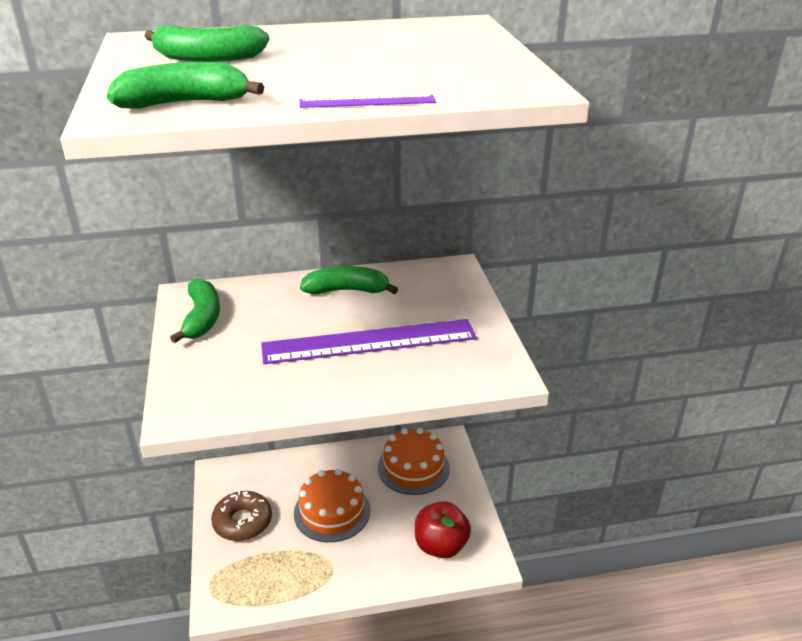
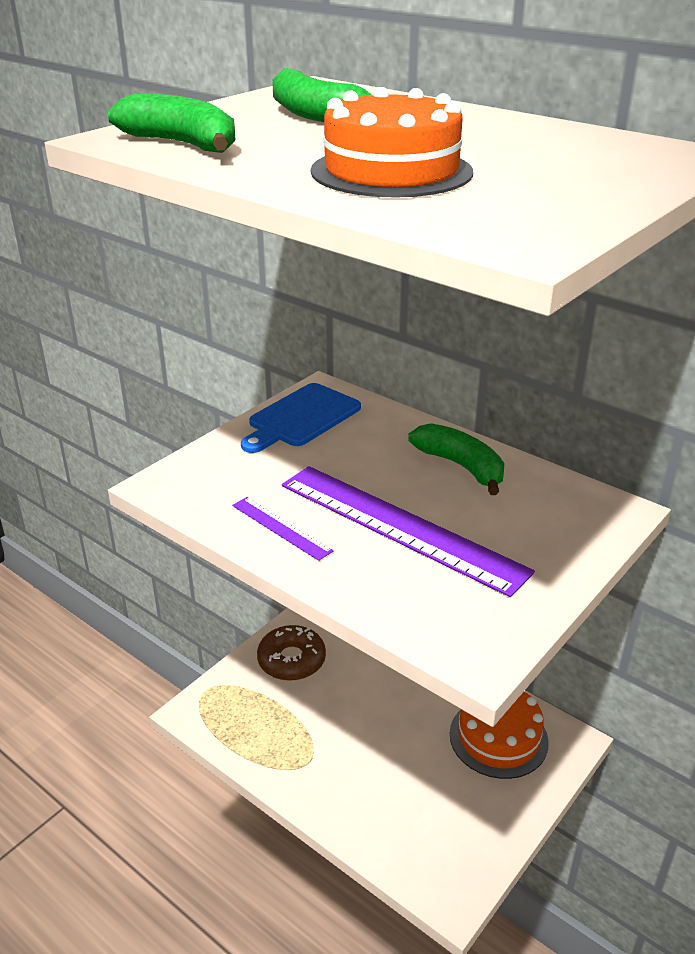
camera: 50 degrees right, 0 degrees up
(202, 318) = (301, 418): green banana -> blue cutting board
(332, 511) = (370, 713): orange cake -> orange cake (391, 171)
(367, 101) = (315, 193): purple ruler -> purple ruler (281, 528)
(441, 546) = (425, 835): red apple -> none

